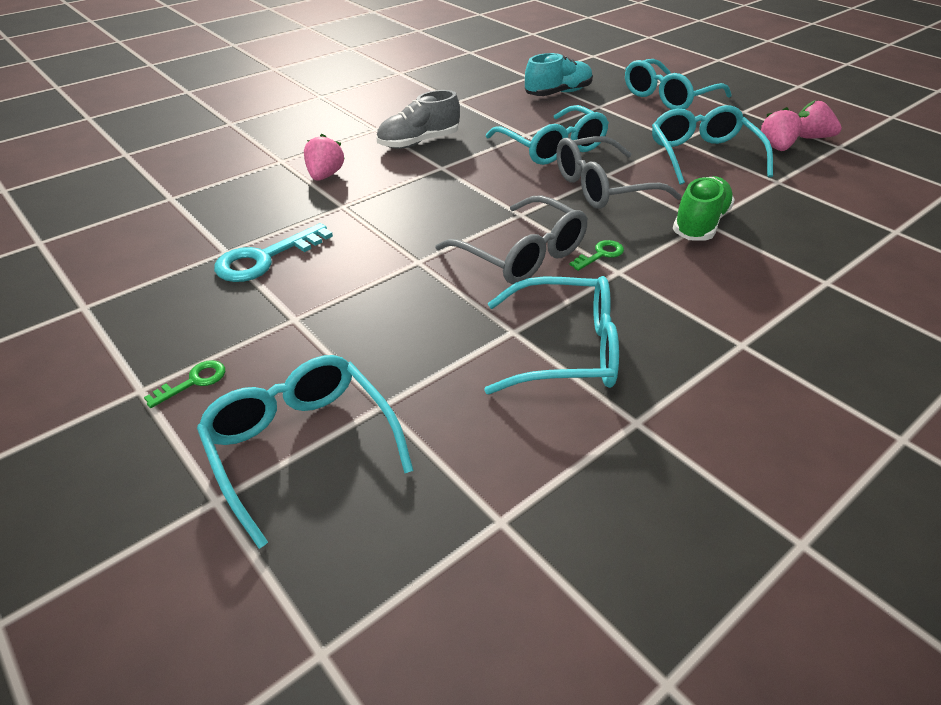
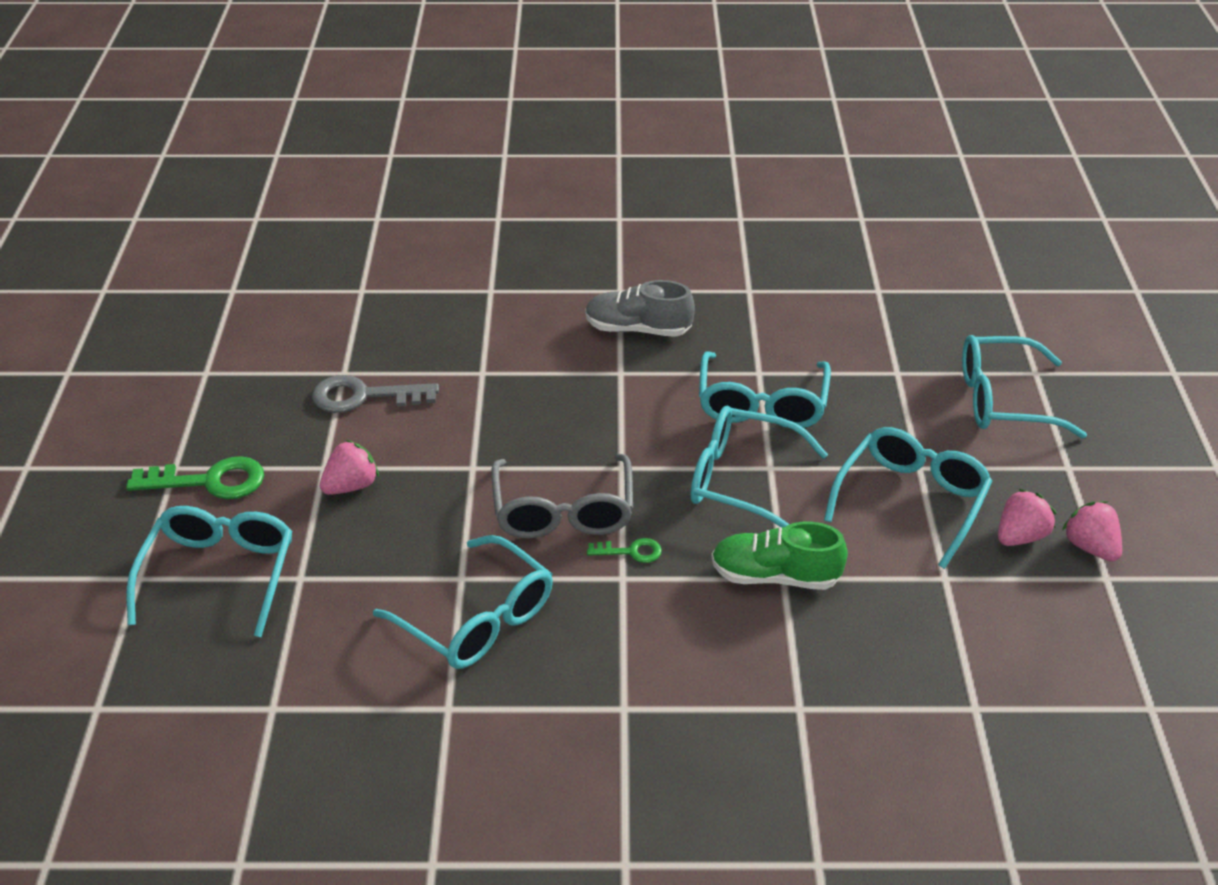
camera: 40 degrees right, 0 degrees up
(194, 381) = (210, 481): green key -> green key, size x1.89
(264, 259) = (363, 396): turquoise key -> grey key
(325, 175) = (506, 329): pink strawberry -> pink strawberry (351, 486)
(558, 93) = (875, 331): turquoise shoe -> none
(603, 187) = (743, 480): grey glasses -> turquoise glasses
(700, 224) = (775, 576): green shoe -> green shoe turned 150 degrees counterclockwise

